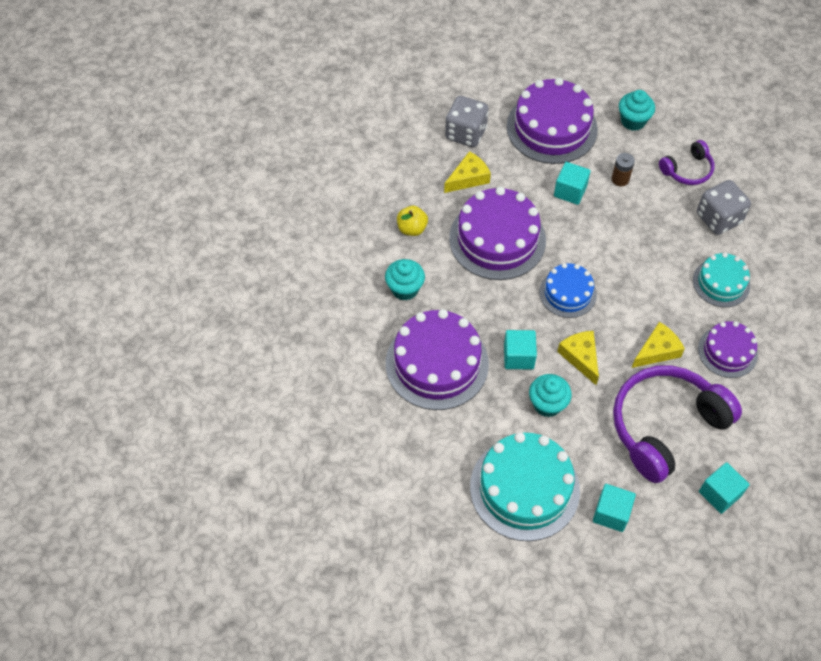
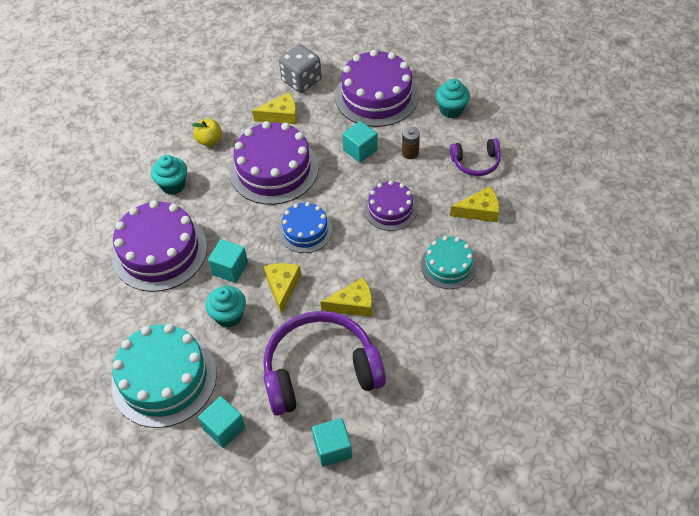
camera: 25 degrees right, 5 degrees down
(718, 218) = (479, 211): grey dice -> yellow cheese
(727, 351) = (417, 326): purple cake -> purple cake (390, 209)

